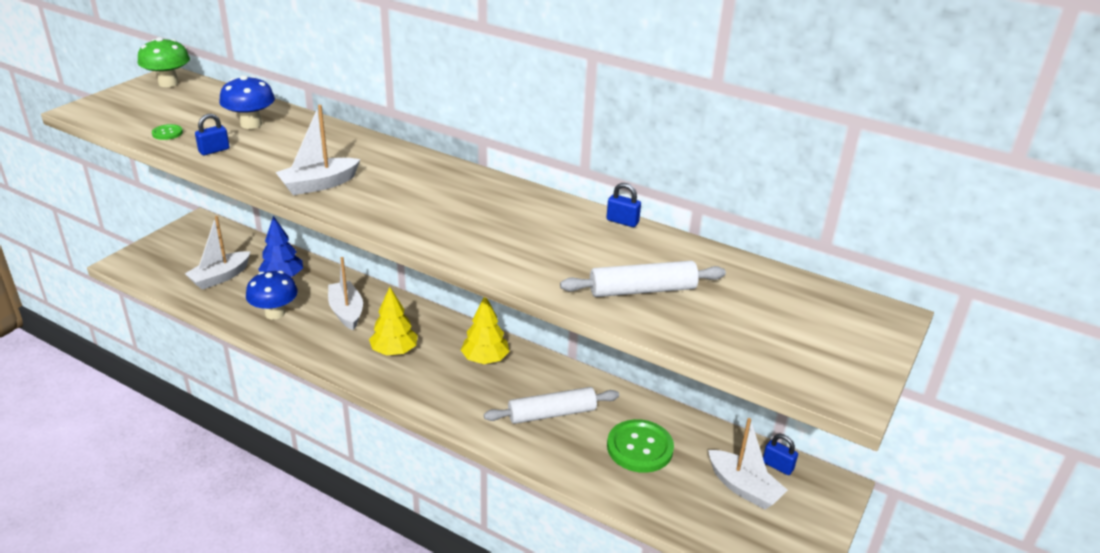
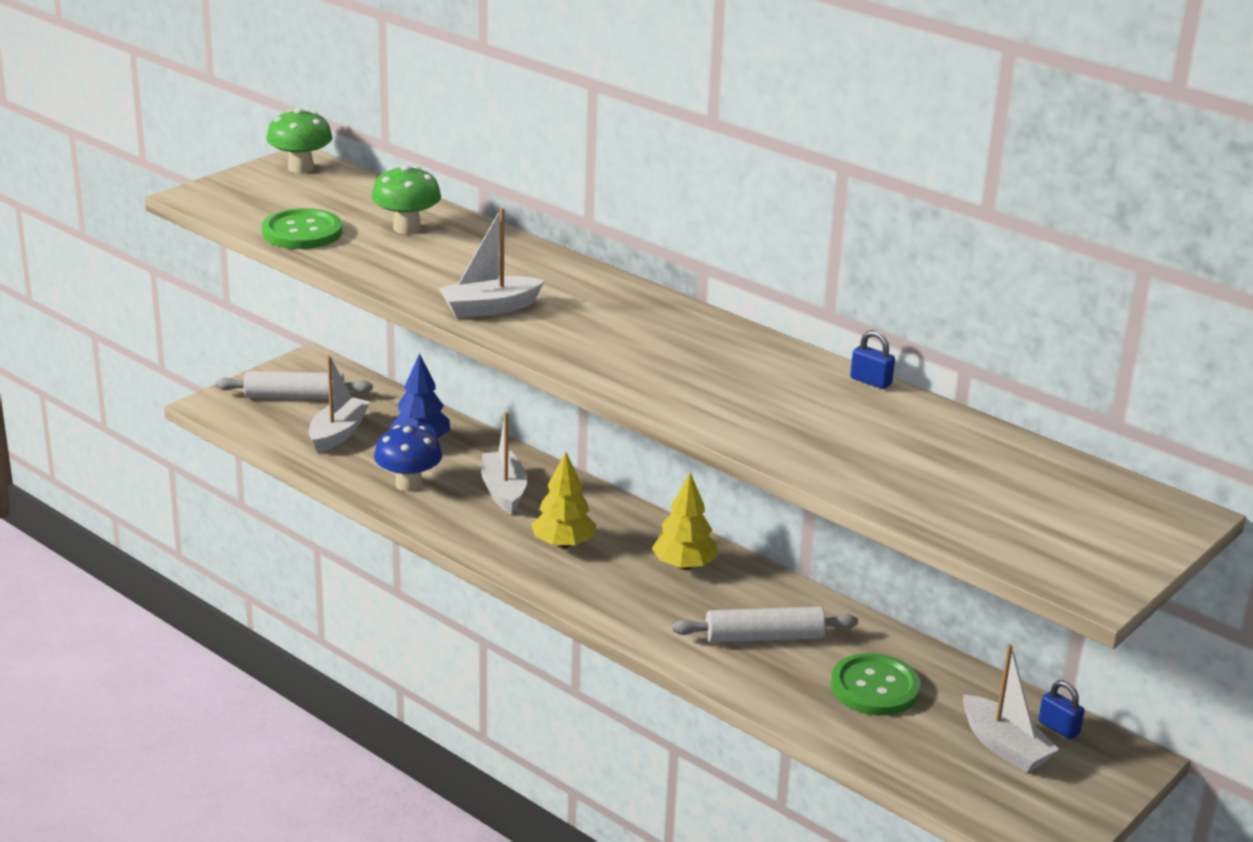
camera: 10 degrees right, 5 degrees down
(167, 133) = (302, 232): green button -> green button, size x2.14
(214, 150) = (360, 257): blue padlock -> none
(220, 277) = (338, 433): white boat -> white boat turned 150 degrees clockwise
(251, 124) = (407, 228): blue mushroom -> green mushroom
(642, 290) = (875, 459): white rolling pin -> white rolling pin (294, 397)

